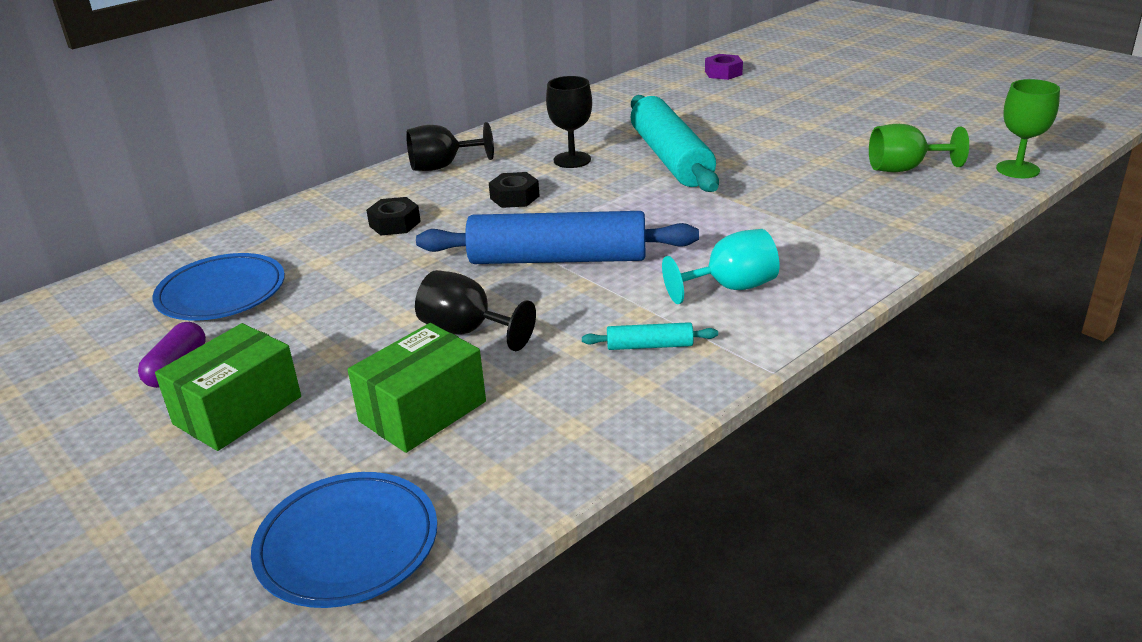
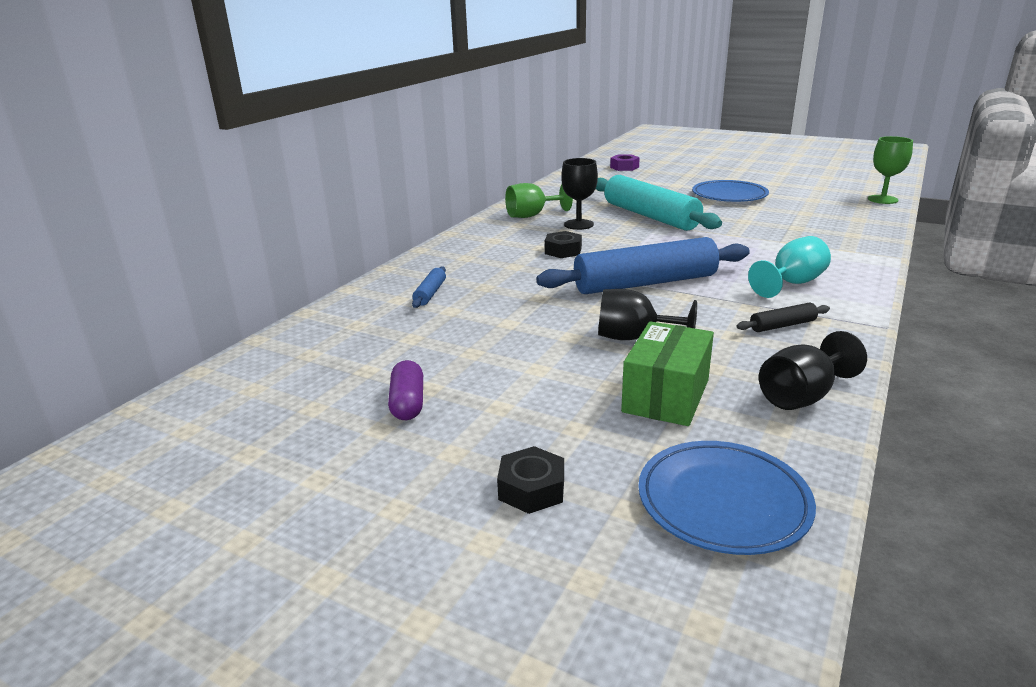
camera: 20 degrees left, 5 degrees down
(221, 293) = (386, 343): blue plate -> blue plate (729, 195)
(237, 410) = (503, 424): green box -> none
(320, 235) = (430, 293): none -> blue rolling pin
(395, 224) = (486, 278): black nut -> black nut (531, 489)
(442, 166) = (481, 239): black goblet -> black goblet (802, 396)
(649, 346) = (782, 325): turquoise rolling pin -> black rolling pin
(904, 169) = (814, 206): green goblet -> green goblet (532, 215)

